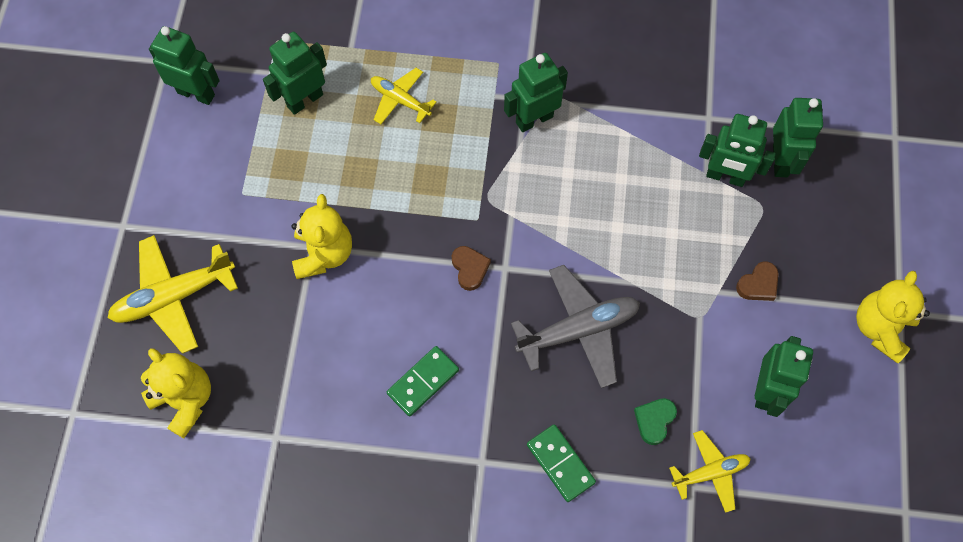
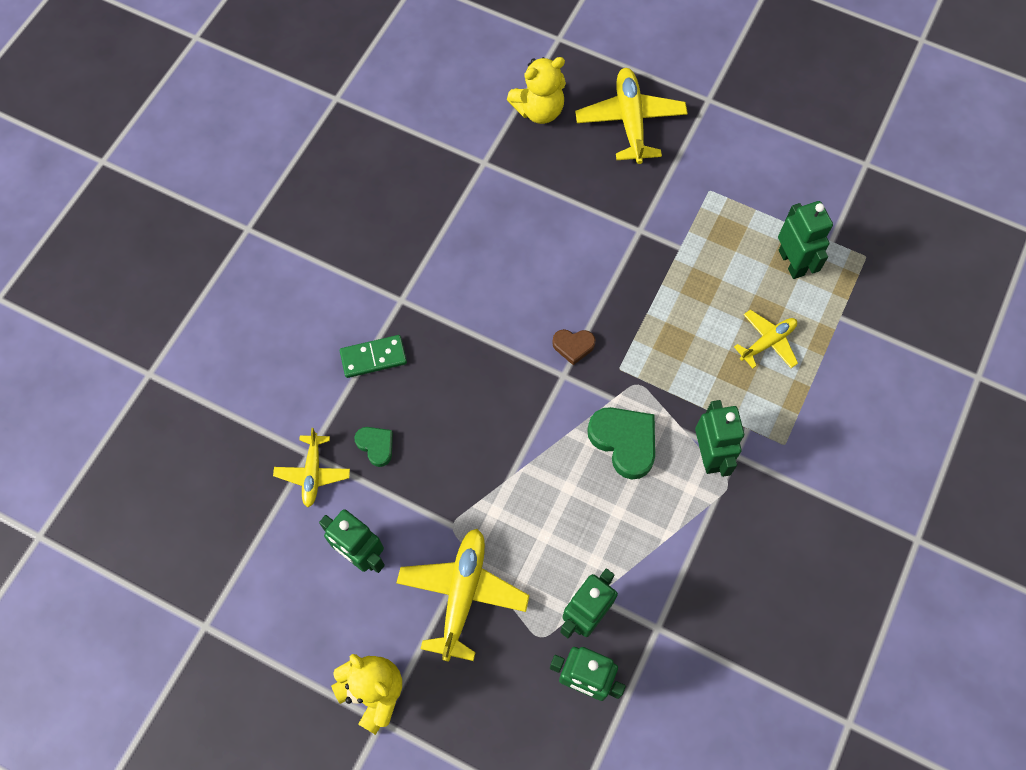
camera: 110 degrees right, 0 degrees up
(196, 93) = (824, 179): green robot -> none
(323, 253) = (630, 236): yellow teddy bear -> none
(423, 382) = (485, 277): green domino -> none
(551, 193) = (624, 442): none -> green heart
(578, 330) = (482, 415): grey plane -> none
(758, 284) = (462, 594): brown heart -> yellow plane

